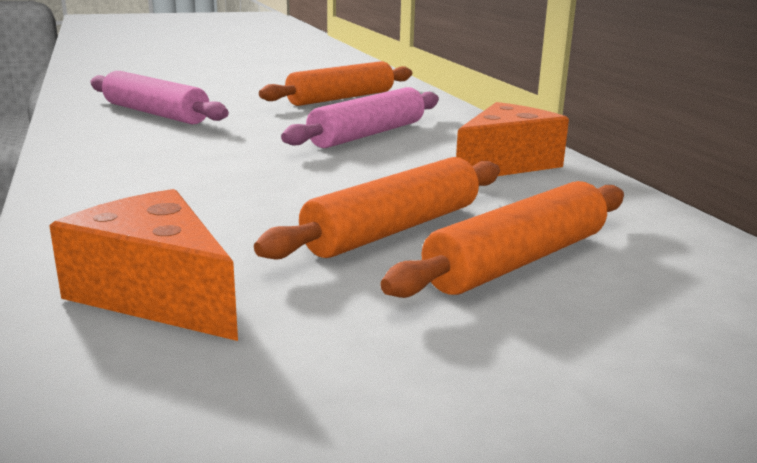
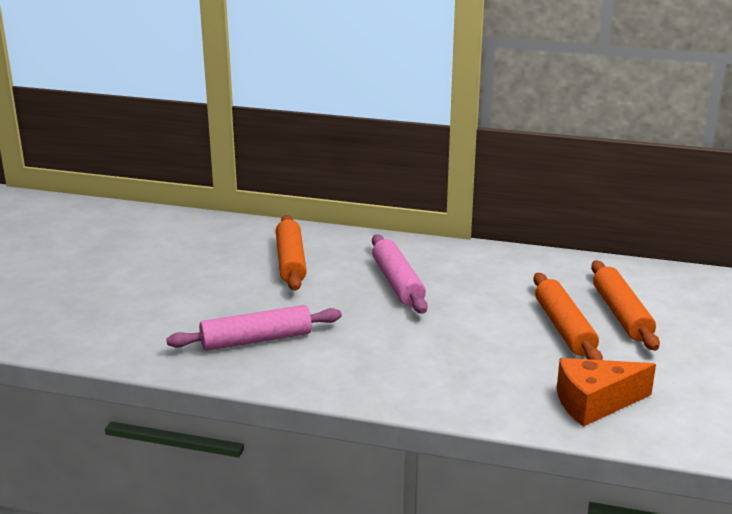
camera: 55 degrees left, 5 degrees up
(505, 164) = (496, 267): orange cheese -> none

